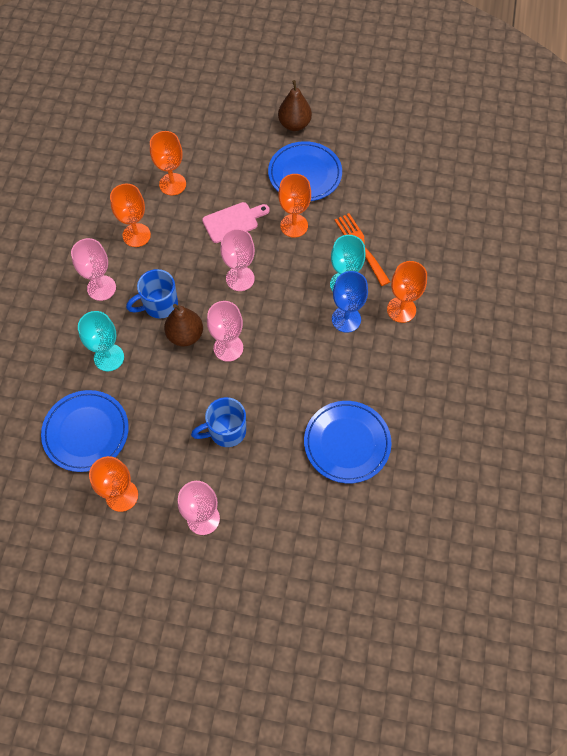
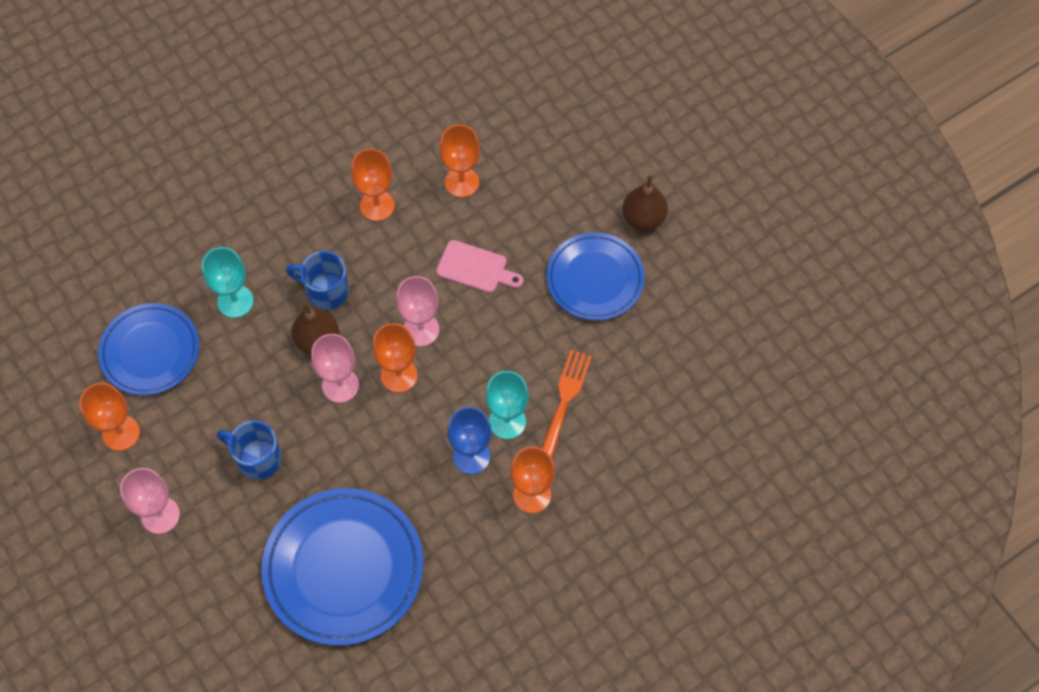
camera: 45 degrees right, 0 degrees up
(101, 288) = (295, 230): pink goblet -> none
(294, 225) = (526, 322): orange goblet -> orange goblet (399, 375)
(347, 443) = (343, 568): blue plate -> blue plate, size x1.50

